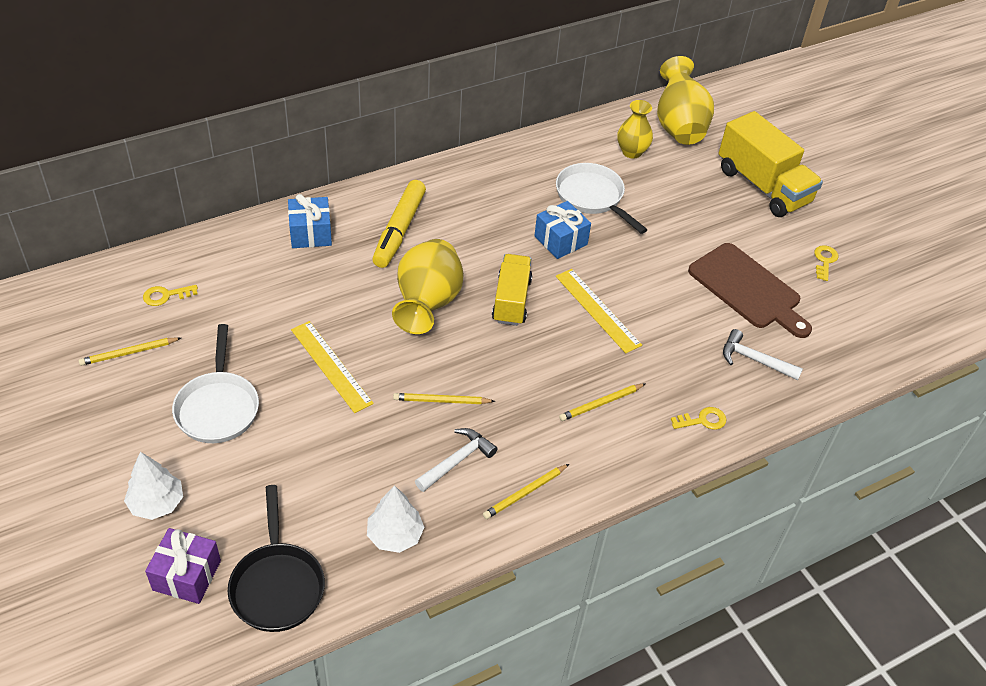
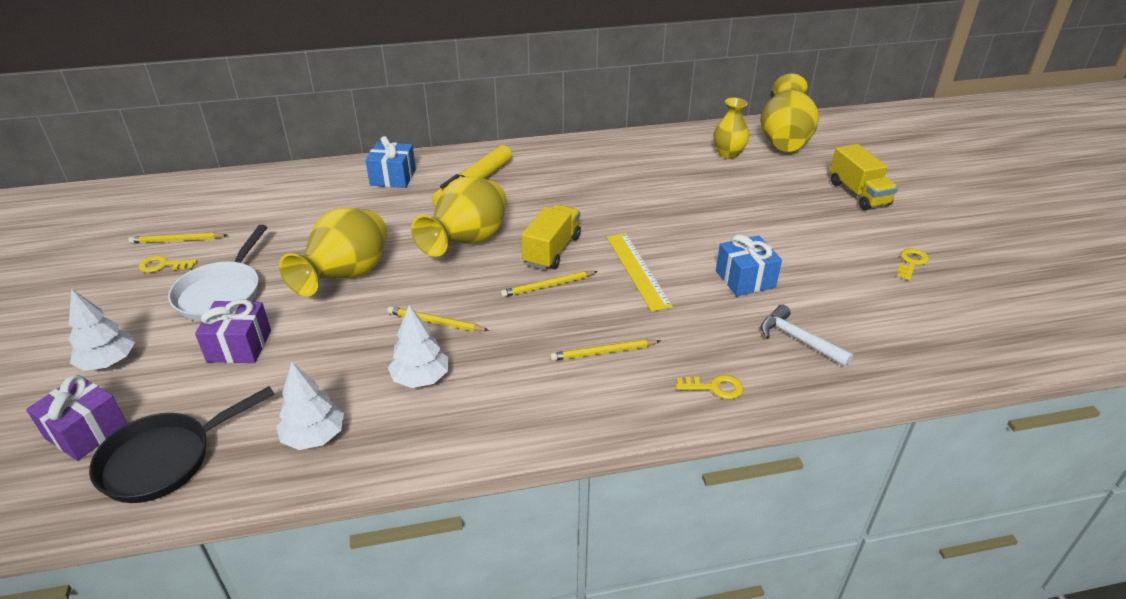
camera: 20 degrees right, 10 degrees down
(166, 295) = (239, 204): yellow key -> yellow key (163, 265)
(273, 461) = (239, 346): none -> purple gift
(277, 585) = (165, 459): black pan -> black pan turned 45 degrees clockwise
(331, 366) = (346, 277): yellow ruler -> yellow vase
(457, 461) = (421, 378): white hammer -> white tree
(525, 493) = (477, 422): yellow pencil -> yellow pencil (548, 286)
(560, 240) = (625, 210): blue gift -> blue gift (745, 279)
(592, 197) = (673, 182): white pan -> none
(747, 289) = (812, 275): brown cutting board -> none
(763, 186) = (858, 193): yellow truck -> yellow truck, size x0.65

